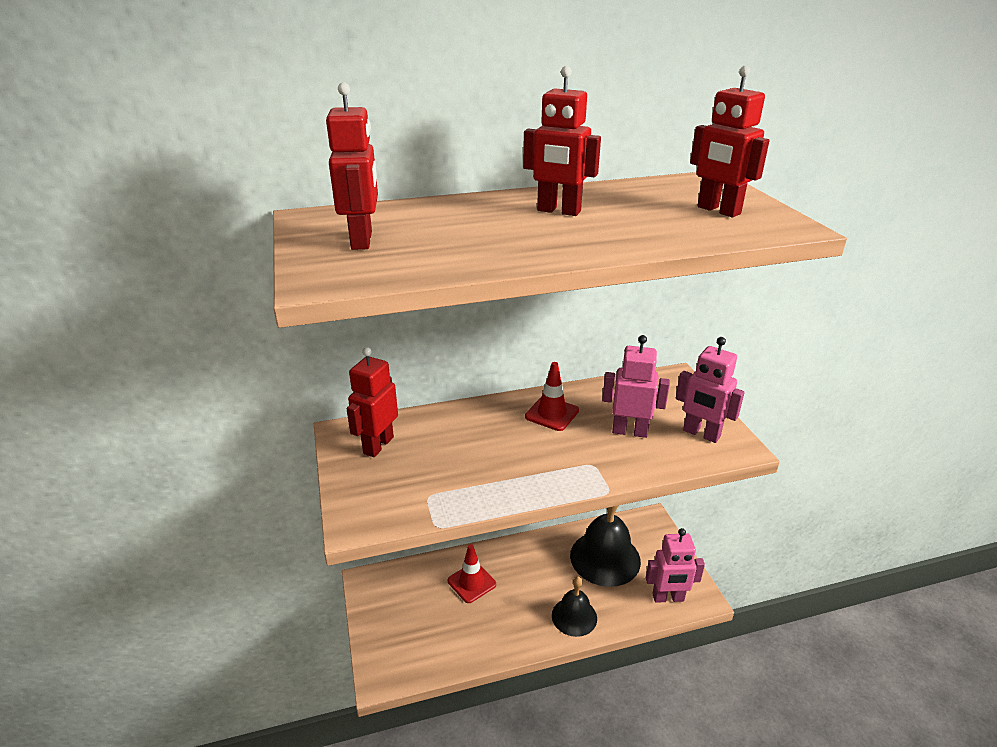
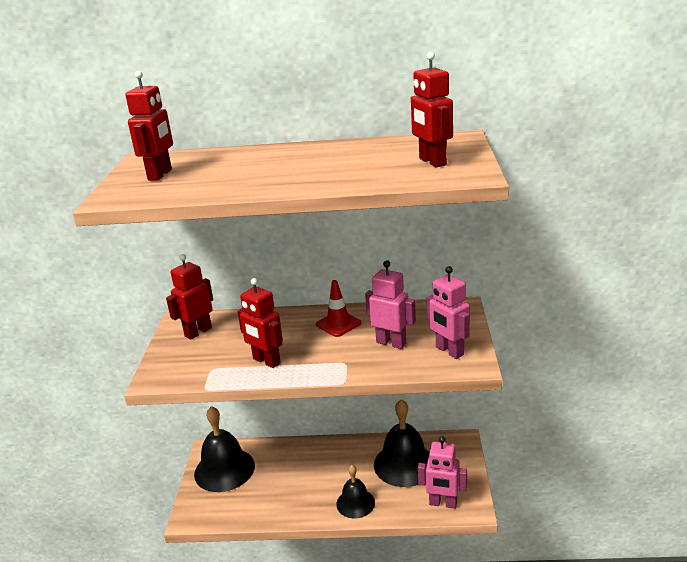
camera: 20 degrees right, 5 degrees down
(398, 603) = (224, 469): none -> black bell
(471, 582) = (286, 464): red traffic cone -> none
(558, 211) = (311, 159): red robot -> red robot (266, 361)

